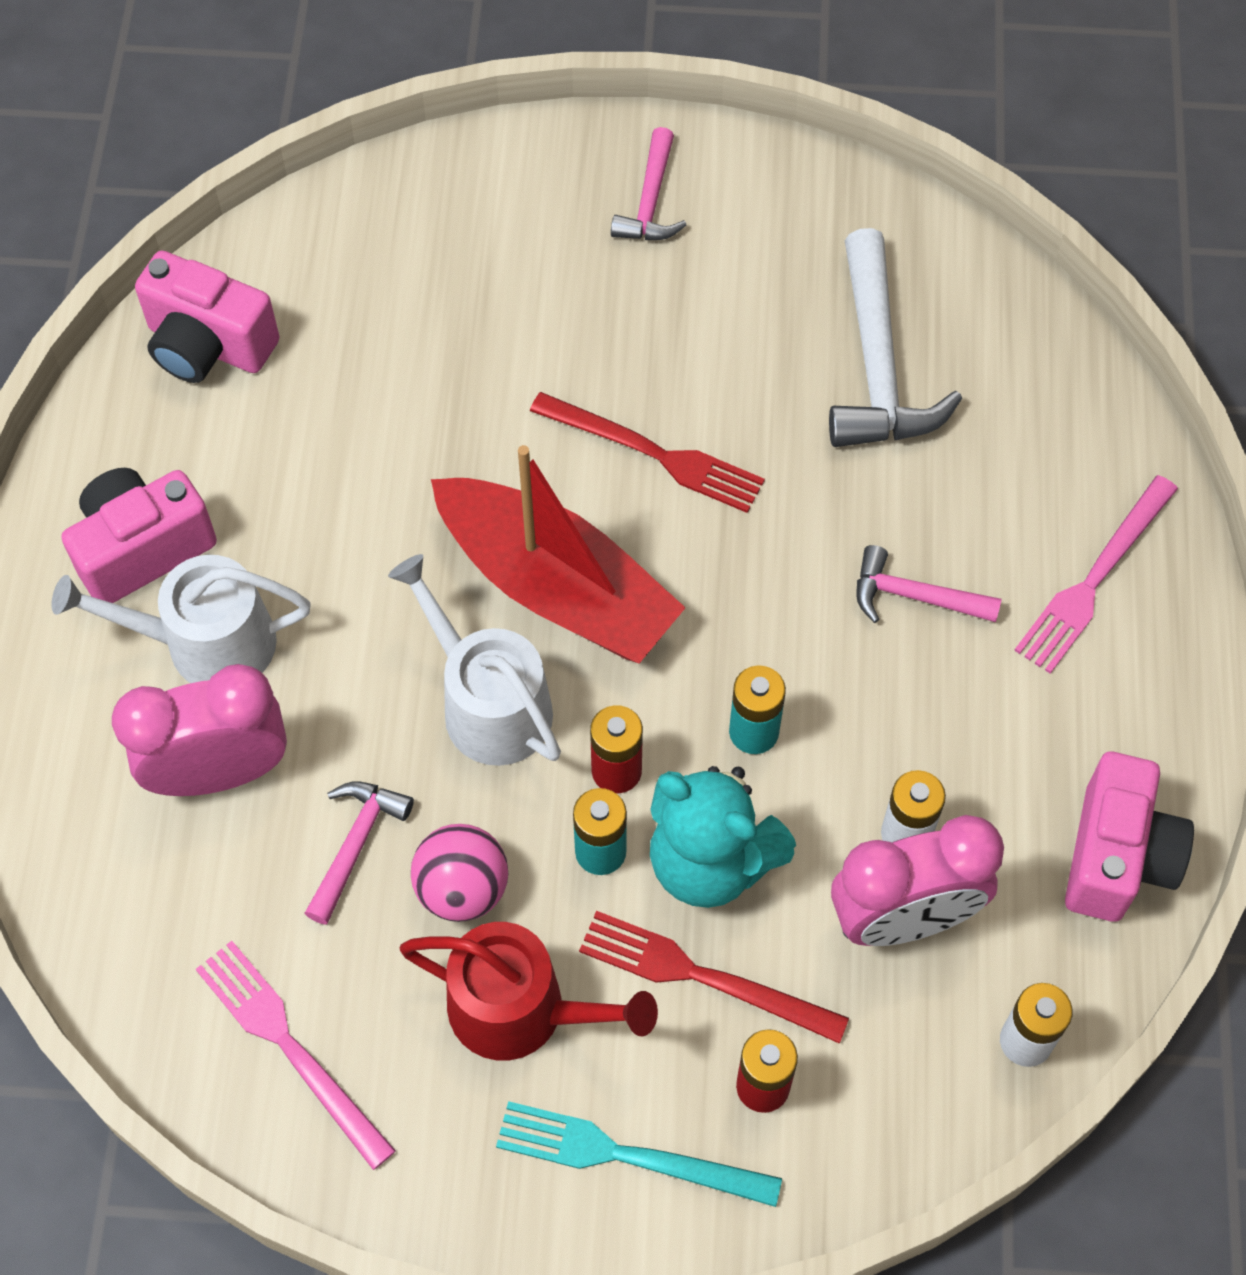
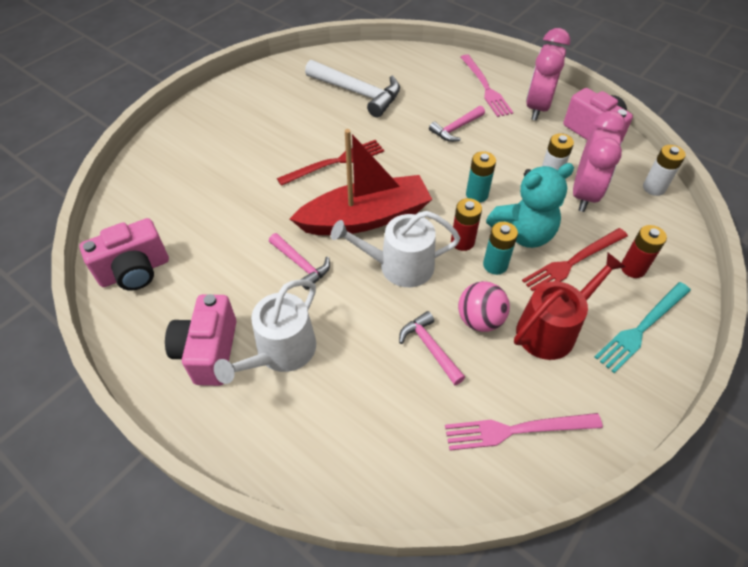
camera: 55 degrees left, 10 degrees down
(219, 772) = (351, 382): pink clock -> pink clock (537, 107)
(650, 202) = (231, 111): pink hammer -> pink hammer (301, 264)

